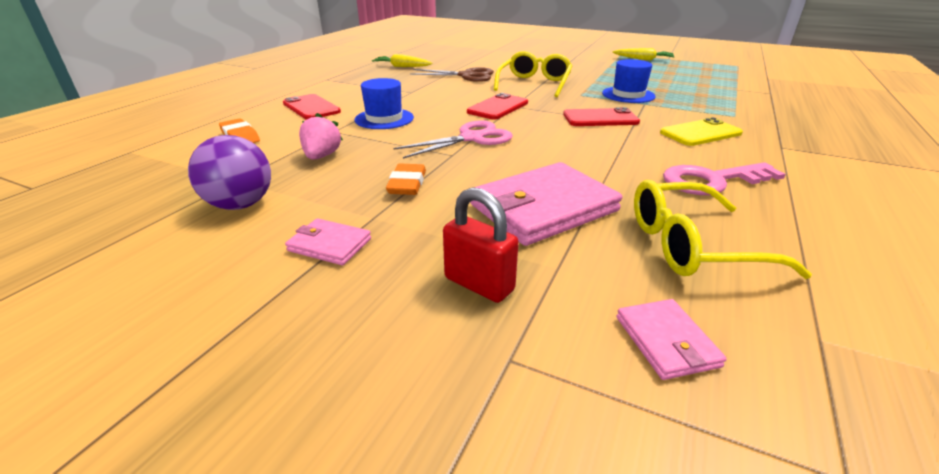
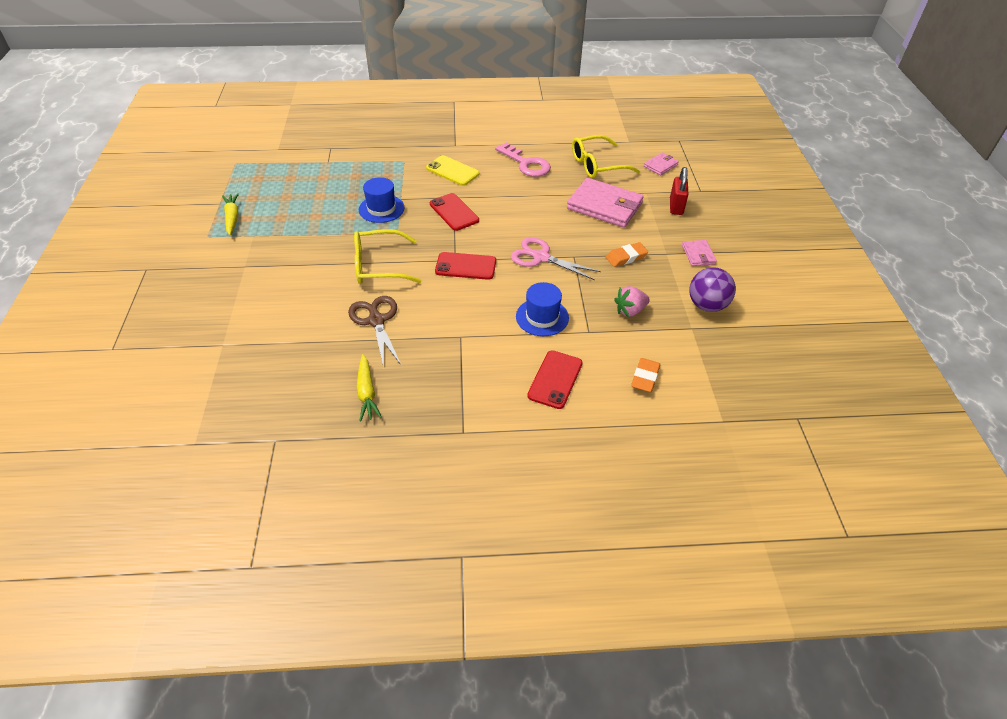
camera: 120 degrees left, 15 degrees up
(692, 245) = (597, 165): yellow glasses -> yellow glasses turned 105 degrees clockwise

